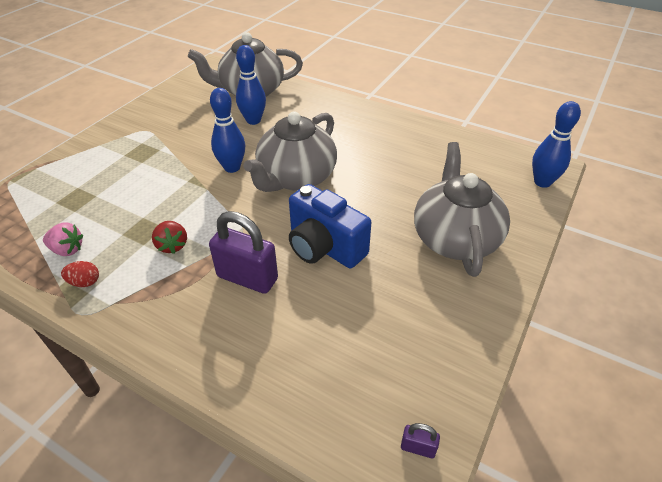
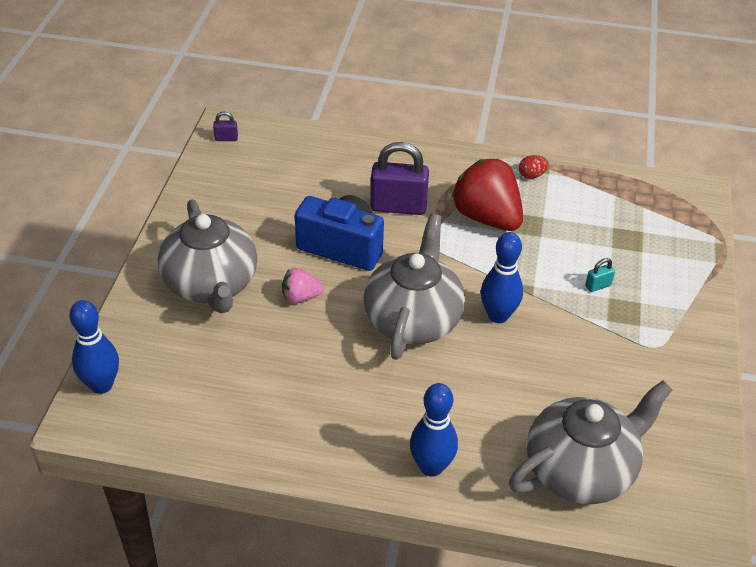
camera: 160 degrees right, 0 degrees up
(67, 250) = (576, 194): pink strawberry -> pink strawberry (300, 297)
(140, 171) = (598, 286): none -> turquoise padlock
(172, 245) = (487, 218): red strawberry -> red strawberry, size x2.03
(253, 120) = (529, 402): blue bowling pin -> blue bowling pin (431, 467)

